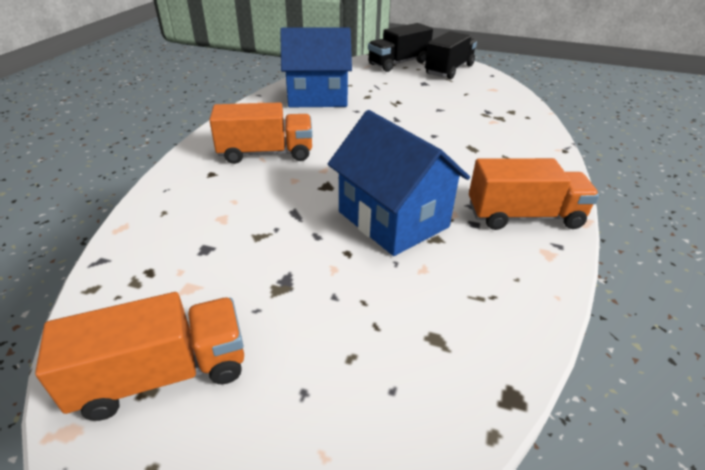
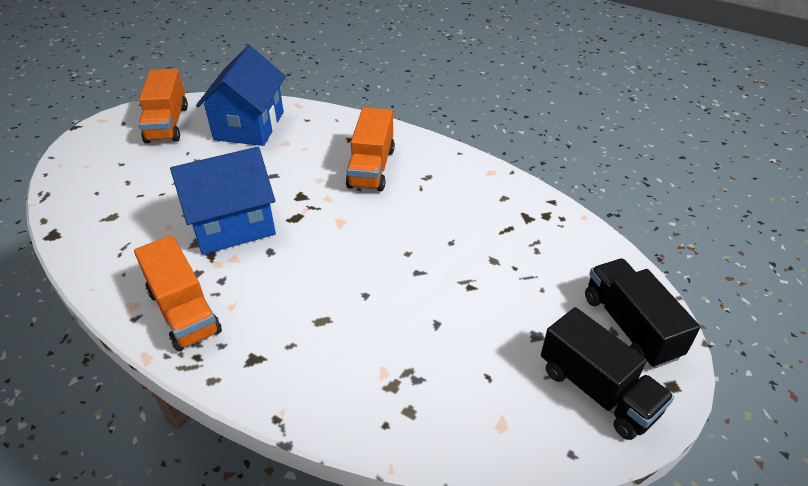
camera: 105 degrees right, 5 degrees up
(317, 97) = (498, 215): blue house -> blue house (249, 126)
(524, 216) = (184, 311): orange truck -> orange truck turned 45 degrees counterclockwise

